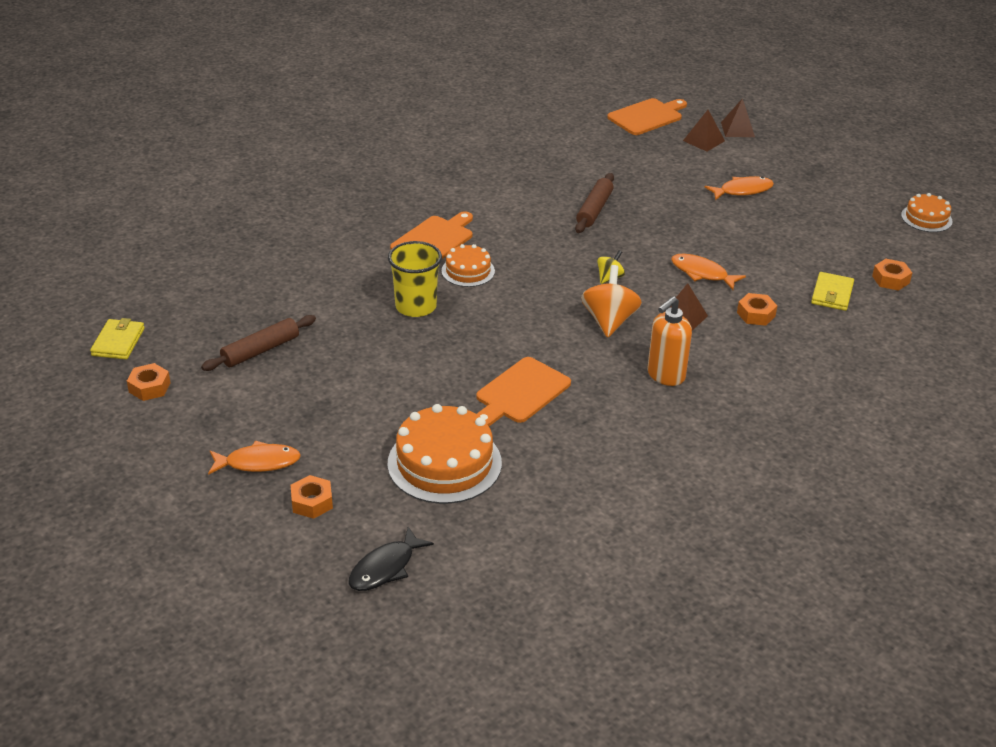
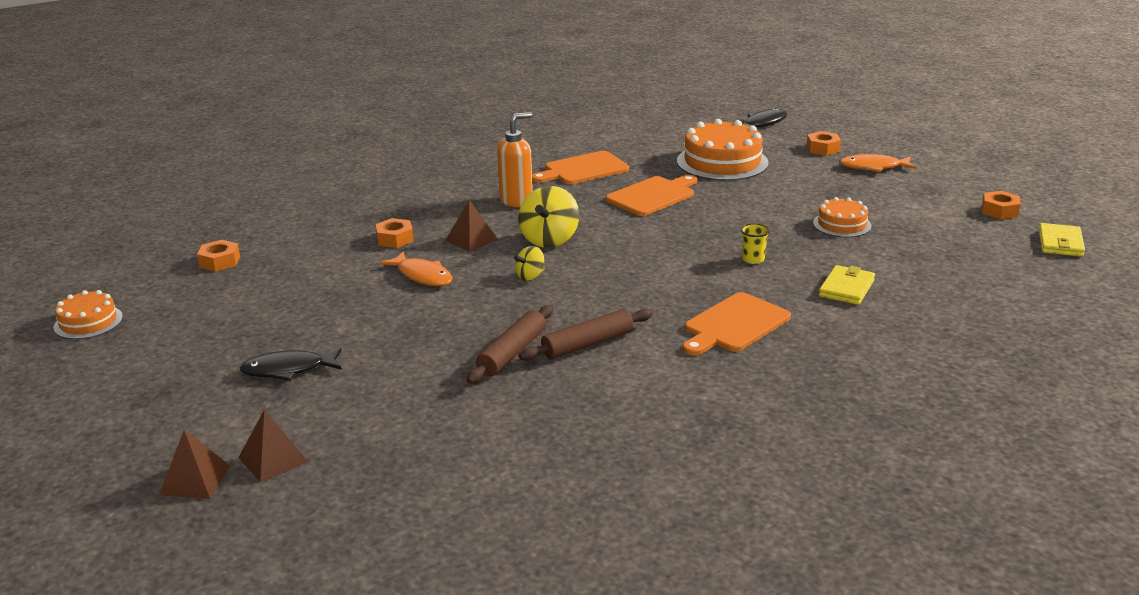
camera: 170 degrees left, 10 degrees down
(260, 350) = (907, 232): brown rolling pin -> brown rolling pin (587, 344)
(416, 306) = (753, 259): yellow cup -> yellow cup, size x0.50
(468, 271) = (693, 289): orange cake -> orange cake (842, 224)
(609, 321) = (549, 240): orange spinning top -> yellow spinning top
(647, 116) = (333, 520): orange cutting board -> orange cutting board (583, 169)
(742, 190) = (288, 370): orange fish -> black fish
(832, 294) = (298, 252): yellow wallet -> yellow wallet (846, 288)

